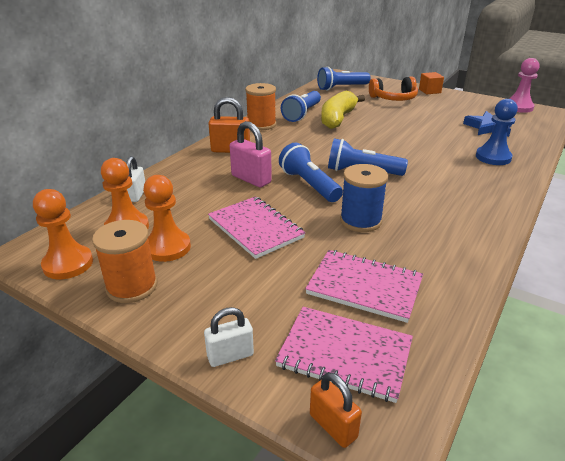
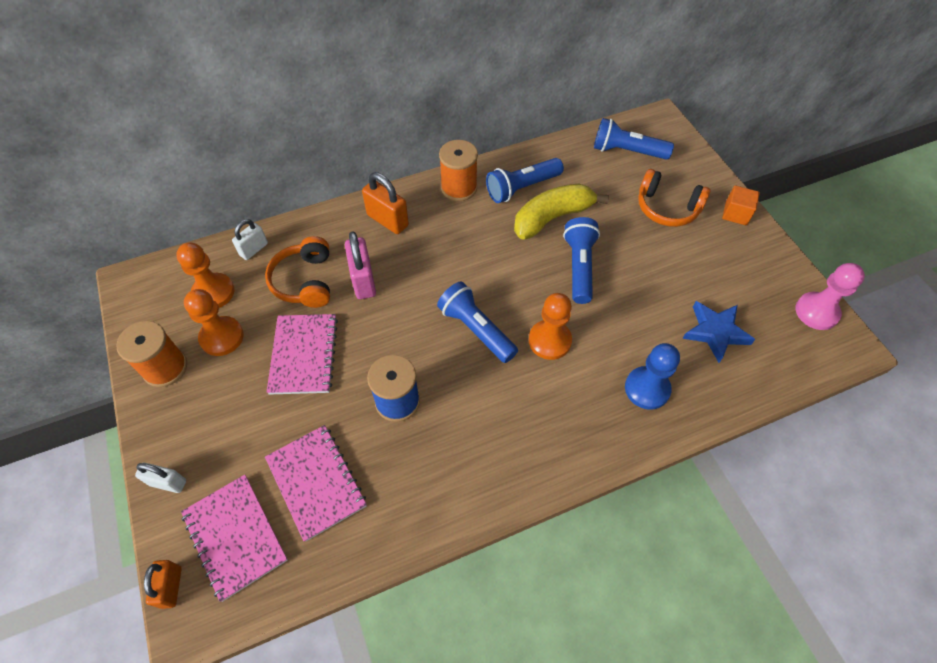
camera: 35 degrees right, 25 degrees up
(68, 264) = (145, 313): orange pawn -> orange pawn (549, 341)
(204, 195) = (305, 281): none -> orange headphones
(309, 185) = (405, 320): blue flashlight -> blue flashlight (579, 267)

